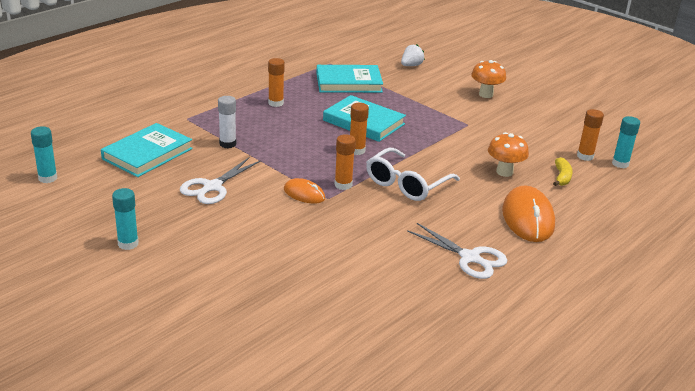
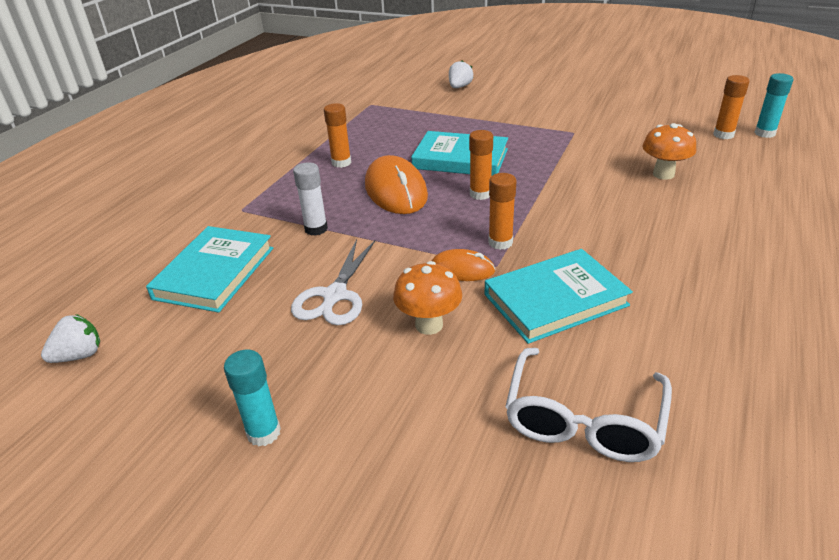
camera: 15 degrees left, 5 degrees up
(48, 178) = (79, 355): turquoise glue stick -> white strawberry
(348, 82) = (407, 119): turquoise book -> turquoise book (555, 300)
(406, 184) = (573, 219): white glasses -> white glasses (583, 420)
(470, 258) = (737, 295): white scissors -> none
(486, 94) = (561, 97): orange mushroom -> orange mushroom (429, 325)
(527, 218) = (744, 222): orange mouse -> orange mouse (395, 190)
(562, 177) = (726, 163): yellow banana -> none

